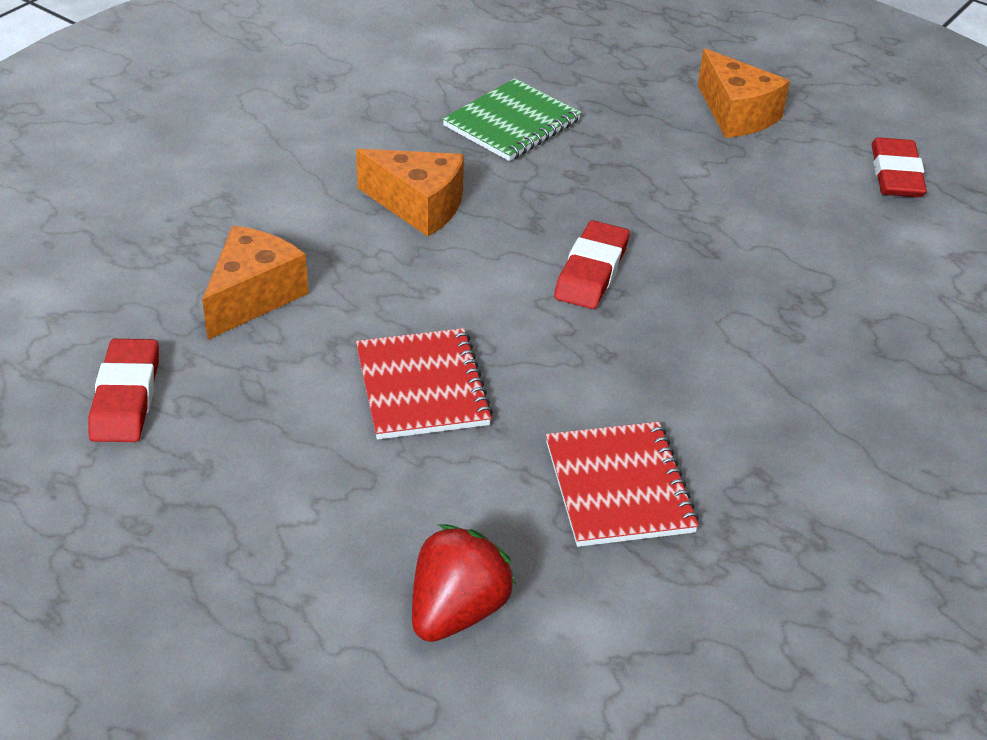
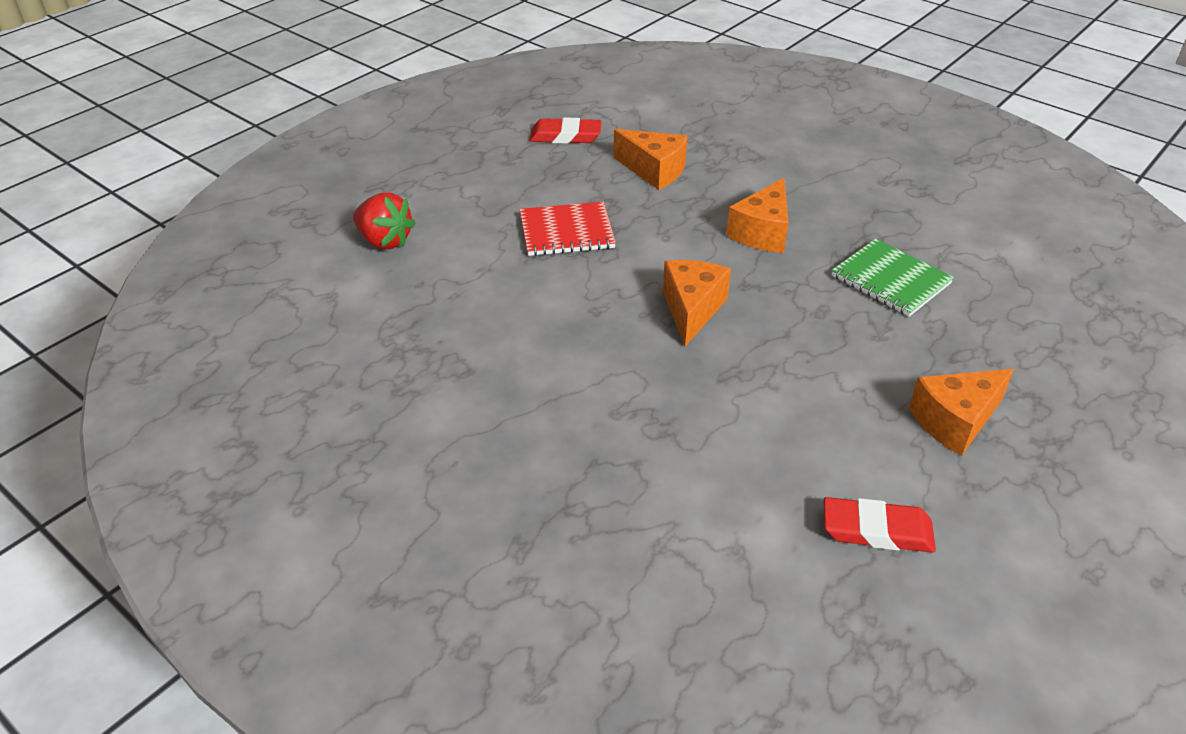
camera: 95 degrees right, 0 degrees up
(591, 271) = (692, 310): red eraser -> orange cheese
(619, 487) = (466, 305): red notebook -> none

